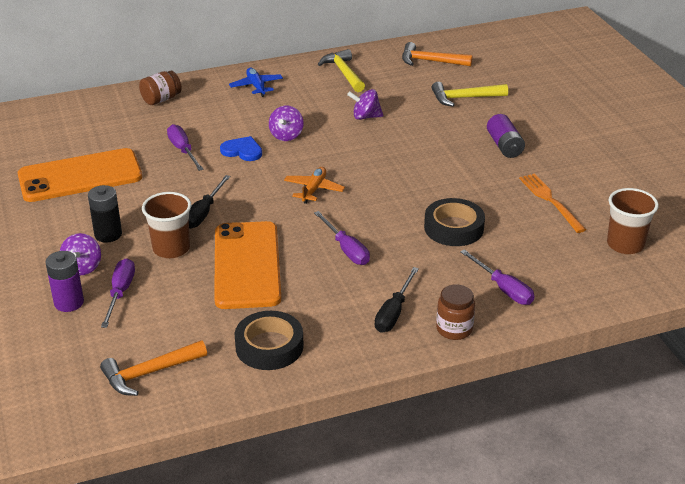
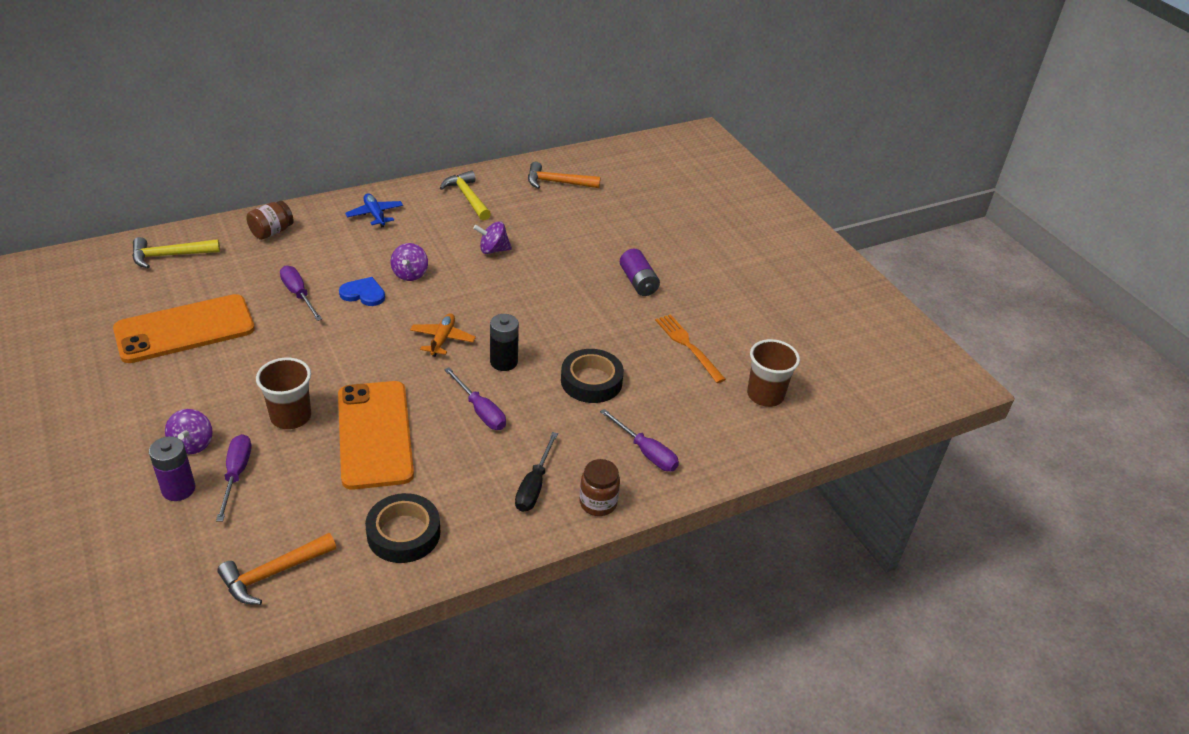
camera: 10 degrees left, 5 degrees up
(108, 234) = (219, 401): black battery -> black battery (504, 362)
(204, 213) = (324, 371): black screwdriver -> none
(464, 98) = (594, 226): yellow hammer -> yellow hammer (170, 256)

